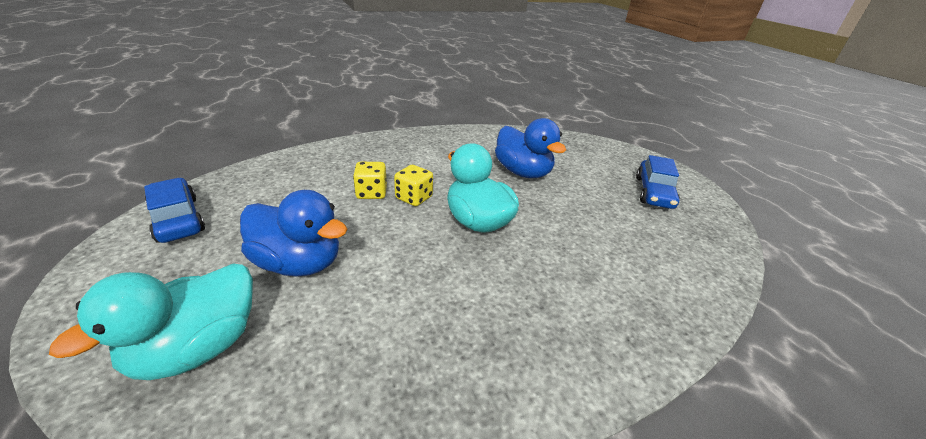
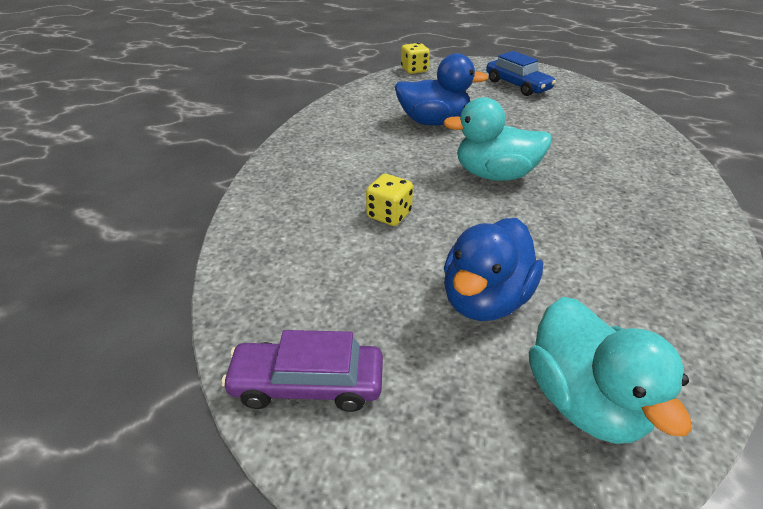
camera: 50 degrees left, 5 degrees up
(178, 219) = (307, 384): blue car -> purple car
(298, 263) = (485, 299): blue duck -> blue duck turned 150 degrees clockwise
(414, 198) = (423, 193): yellow dice -> yellow dice (414, 70)

